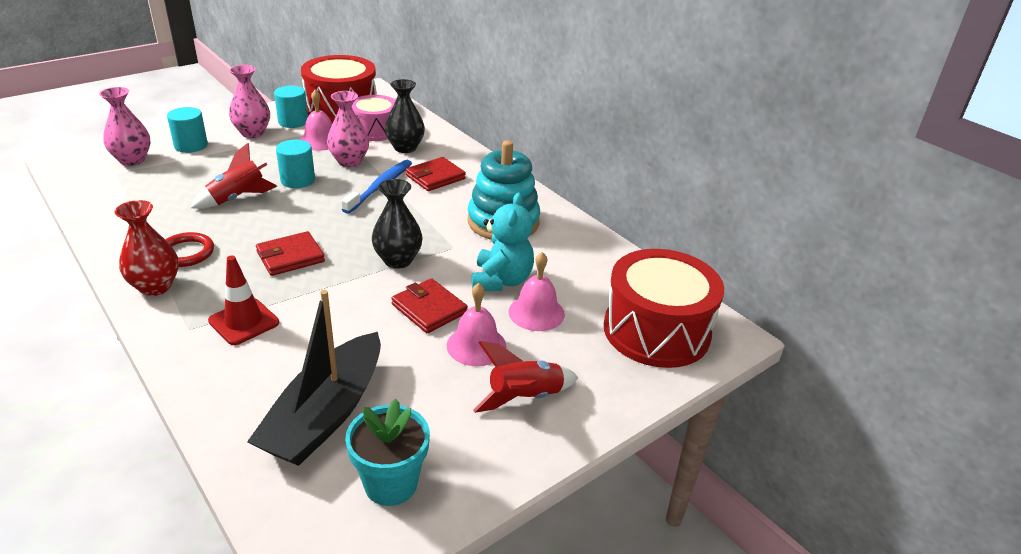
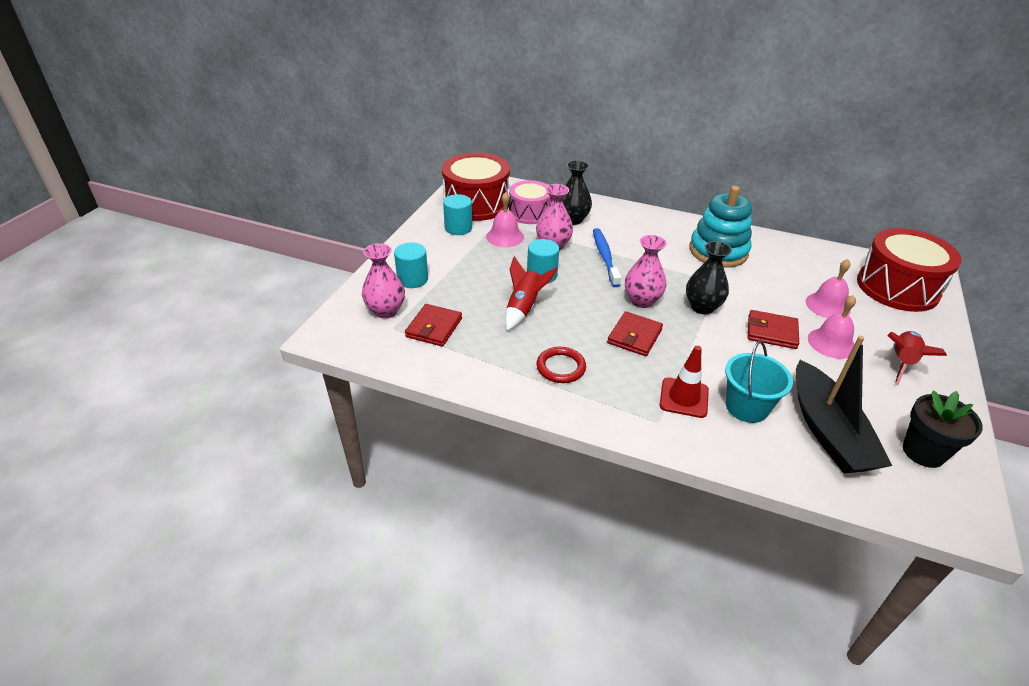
camera: 30 degrees left, 5 degrees up
(155, 287) = (584, 403): red vase -> none
(253, 133) = (443, 249): pink vase -> pink vase (642, 301)
(286, 356) = (746, 407): none -> turquoise bucket
(391, 484) = (923, 452): turquoise flower pot -> black flower pot
(435, 177) = (628, 235): red wallet -> red wallet (434, 328)
(501, 280) = (779, 293): turquoise teddy bear -> none

